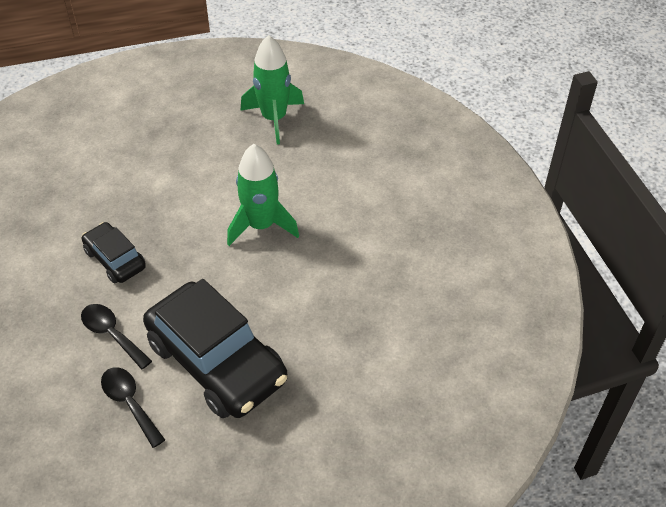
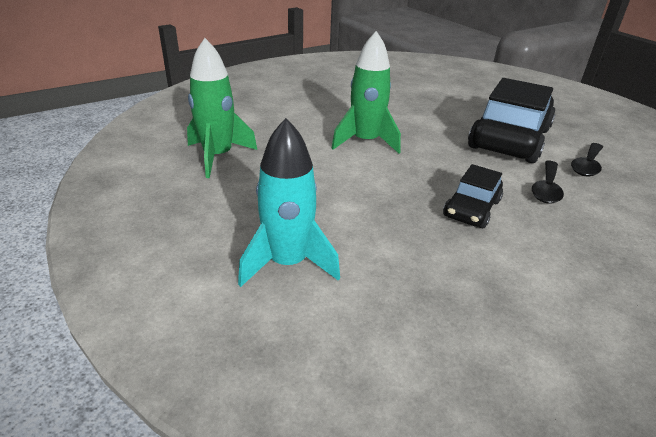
camera: 110 degrees left, 15 degrees down
(115, 135) = (288, 263): none -> turquoise rocket

